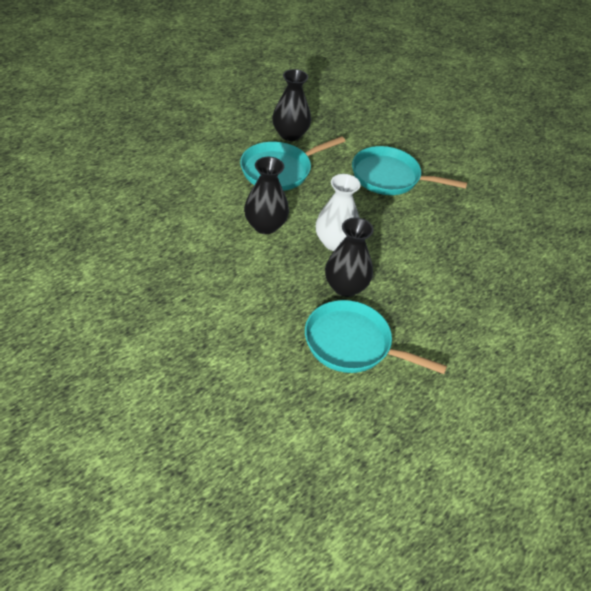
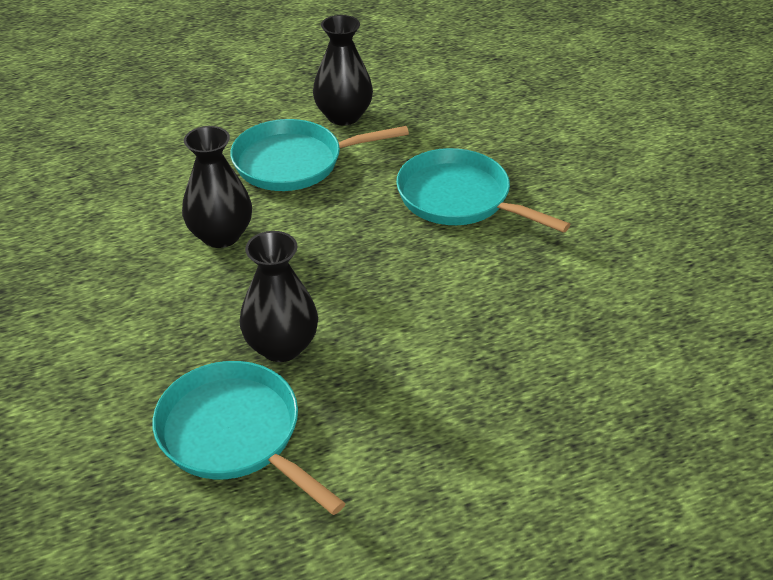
camera: 25 degrees right, 5 degrees down
(335, 242) = (309, 278): white vase -> none

